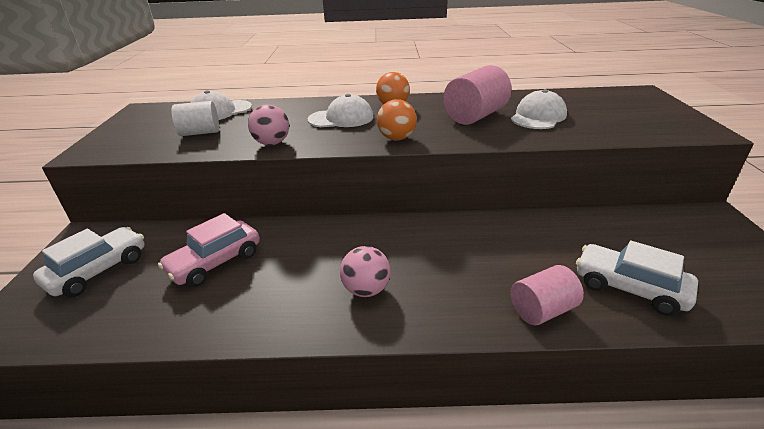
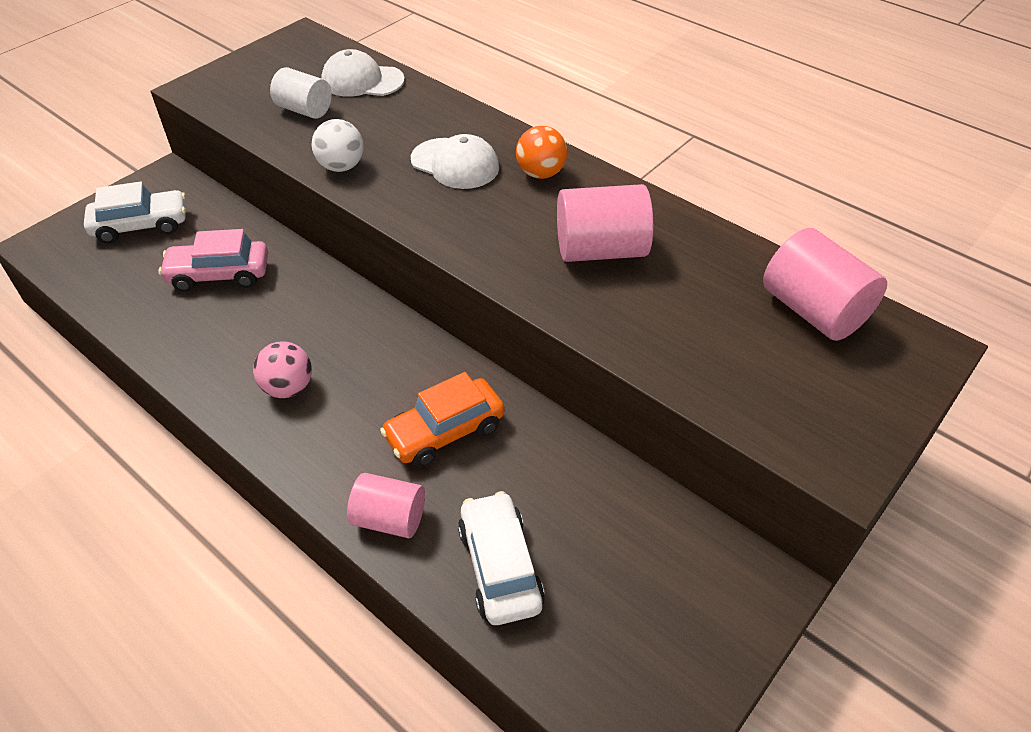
camera: 40 degrees right, 15 degrees up
(272, 143) = (341, 166): pink ball -> white ball
(397, 138) = (459, 233): orange ball -> none
(493, 250) = (445, 432): none -> orange car
(538, 116) = (674, 298): white cap -> none
(589, 98) = (813, 310): none -> pink cylinder

